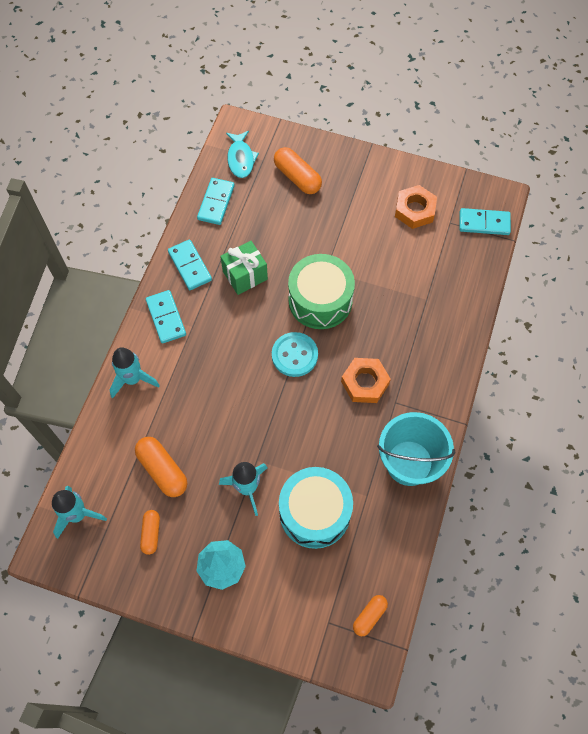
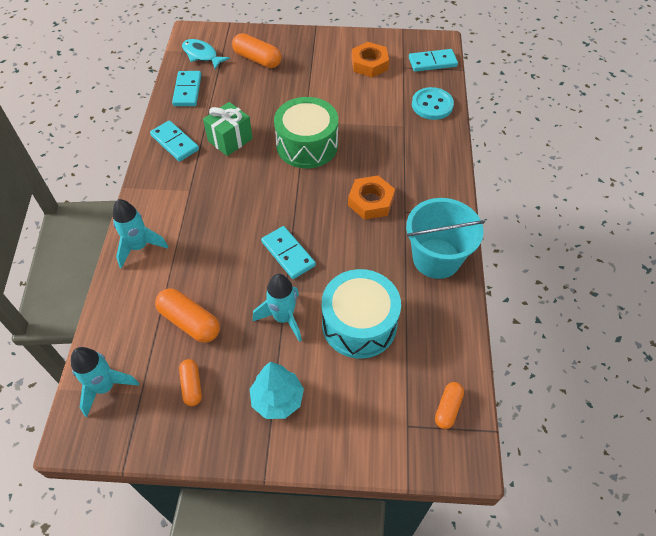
camera: 15 degrees left, 10 degrees down
(166, 318) = (161, 188): turquoise domino -> turquoise domino (288, 254)
(241, 159) = (202, 55): turquoise fish -> turquoise fish turned 150 degrees clockwise
(294, 355) = (296, 193): turquoise button -> turquoise button (432, 105)

